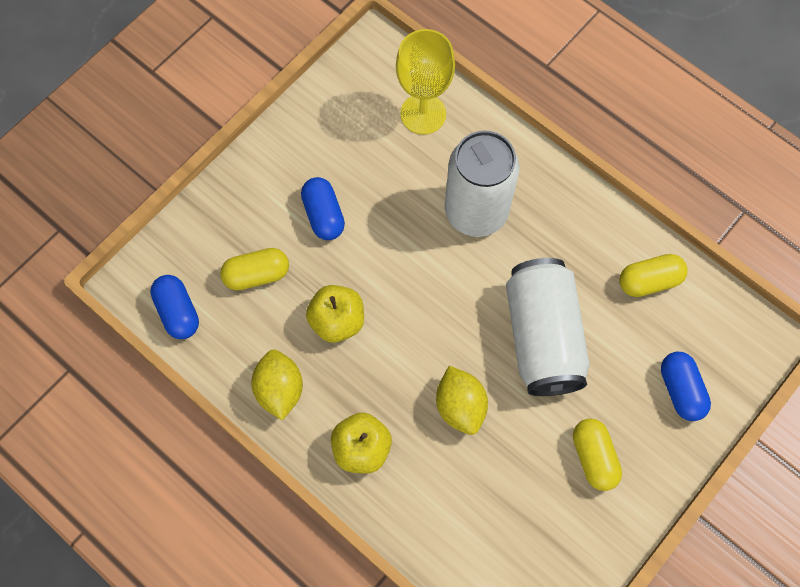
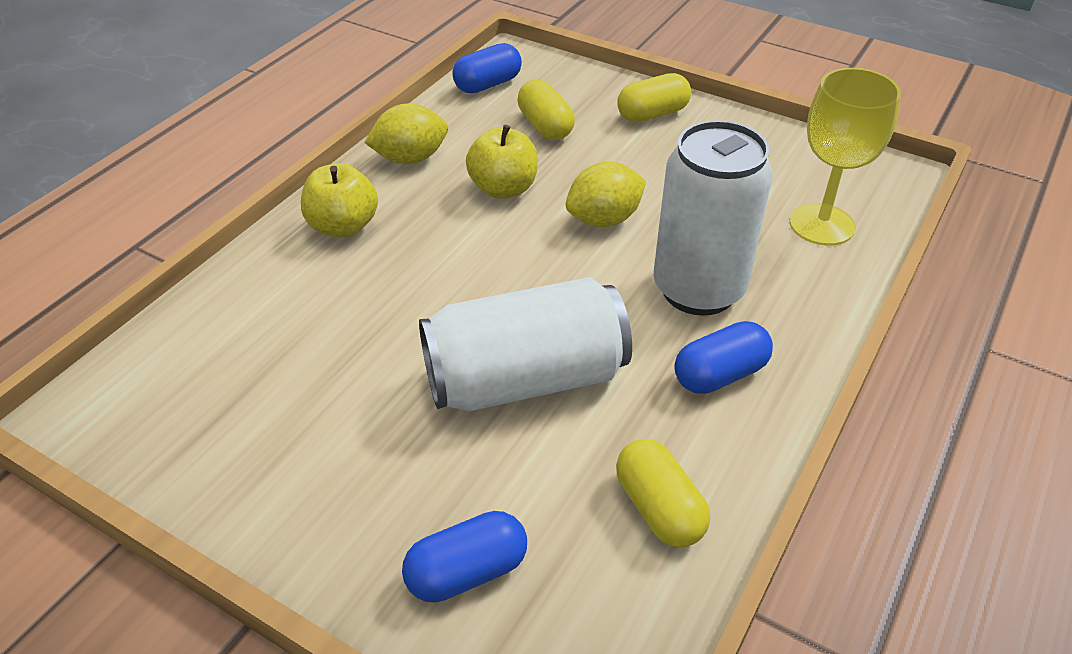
camera: 80 degrees right, 25 degrees down
(323, 215) = (638, 162): blue capsule -> blue capsule (720, 374)
(460, 406) = (407, 305): yellow lemon -> yellow lemon (604, 219)
(593, 457) = (340, 458): yellow capsule -> yellow capsule (652, 114)

